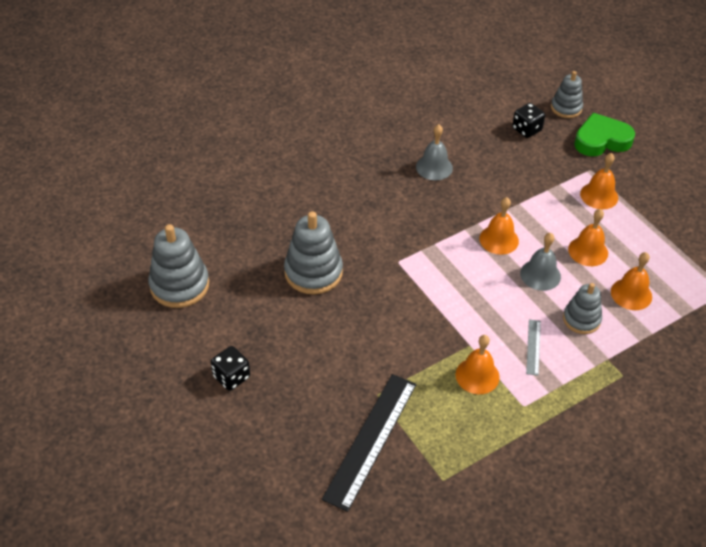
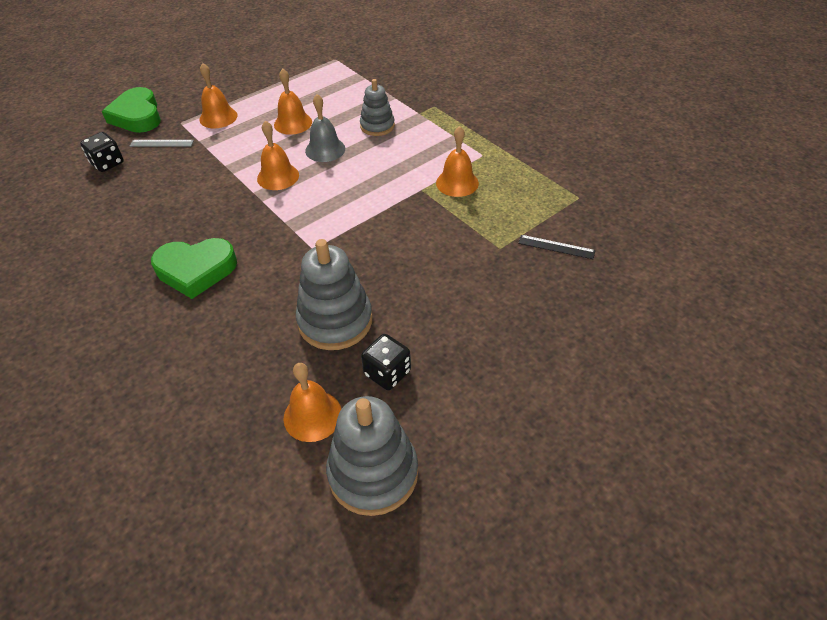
camera: 95 degrees left, 0 degrees up
(231, 377) = (516, 378): black dice -> black dice (387, 373)
(371, 440) = (556, 247): black ruler -> black ruler, size x0.45
(383, 192) = (196, 270): none -> green heart
(434, 167) = (157, 230): grey bell -> none
(533, 347) = (415, 151): grey ruler -> grey ruler (161, 143)
(566, 108) = (79, 138): grey stacking toy -> none
(631, 294) = (344, 101): orange bell -> orange bell (312, 415)

